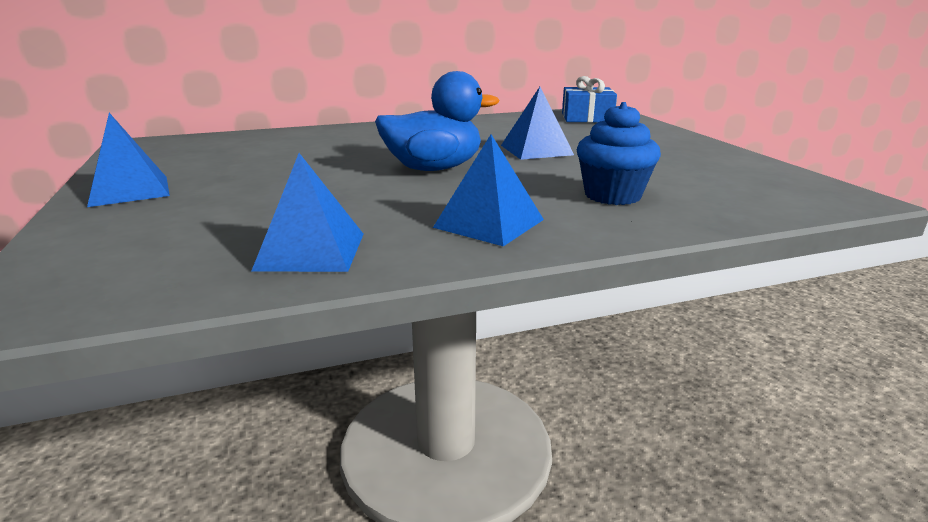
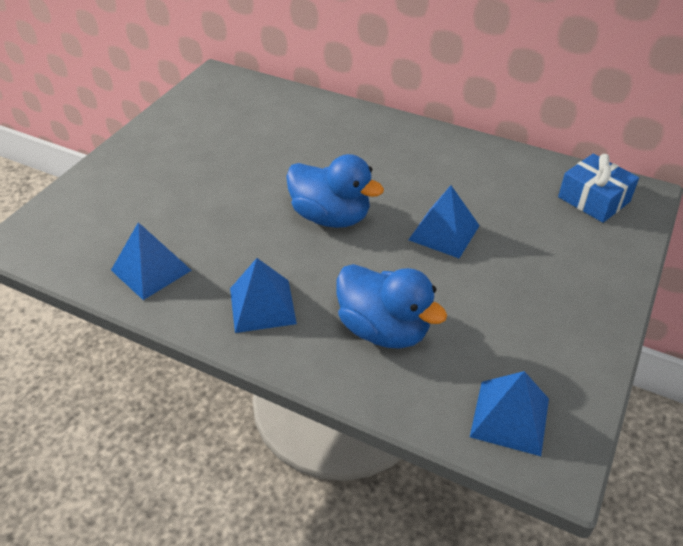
camera: 45 degrees right, 20 degrees up
(129, 191) = (149, 146): blue pyramid -> blue pyramid (510, 417)
(612, 195) = (383, 329): blue cupcake -> blue duck

